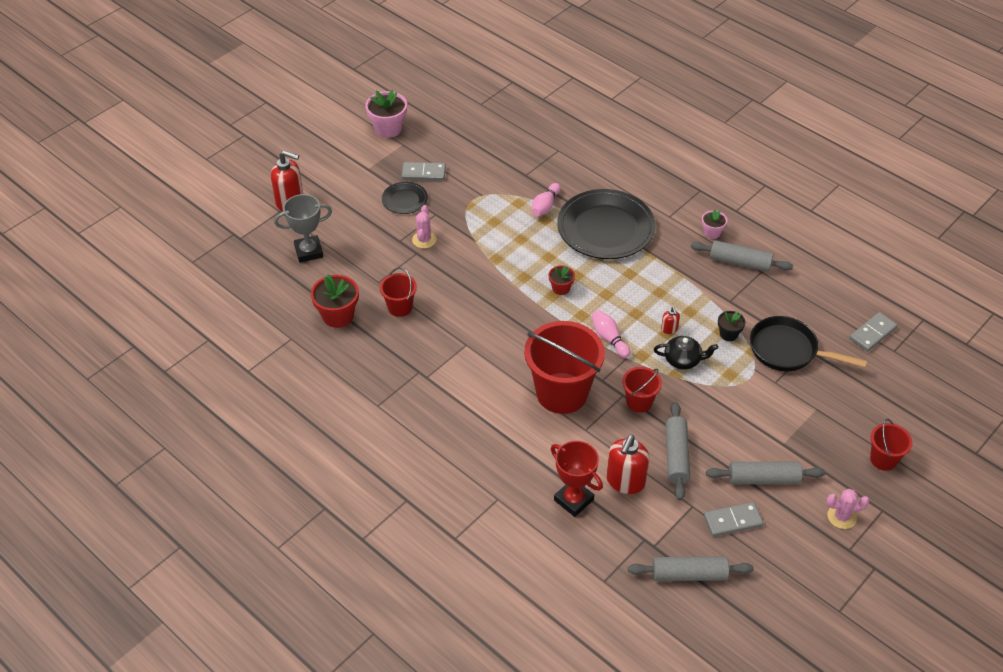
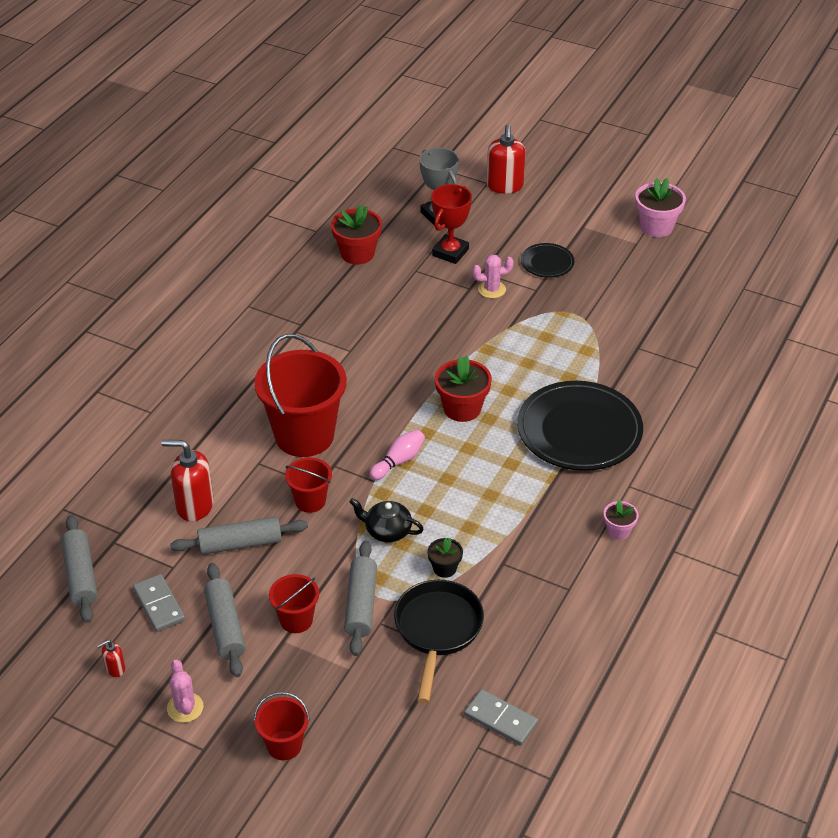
camera: 75 degrees right, 5 degrees down
(400, 307) = (385, 293): red bucket -> red bucket (296, 620)
(423, 173) = (597, 268): grey domino -> none
(545, 206) = (591, 373): pink bowling pin -> none
(561, 288) = (462, 408): red flower pot -> red flower pot, size x1.75
(573, 500) = (161, 469): red trophy -> red trophy (450, 252)
(669, 329) = (432, 512): red soap dispenser -> red soap dispenser (115, 669)
(683, 360) = (387, 531): black teapot -> black teapot turned 120 degrees clockwise
(740, 262) = (576, 565): grey rolling pin -> grey rolling pin (361, 604)

